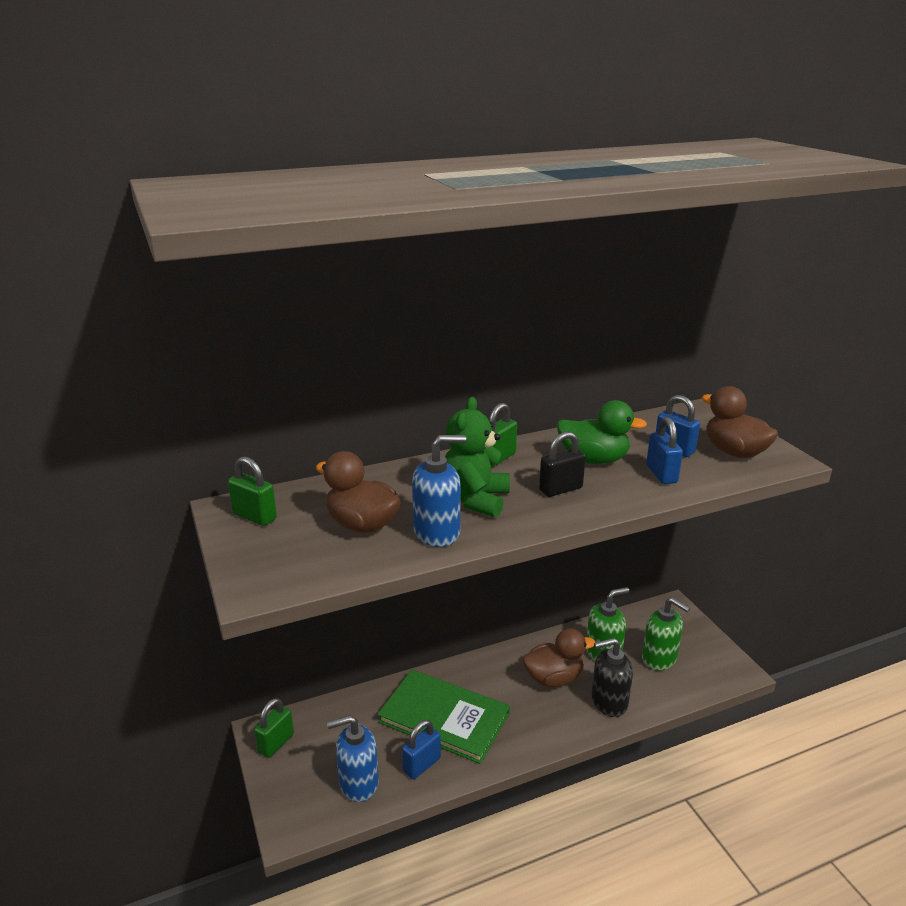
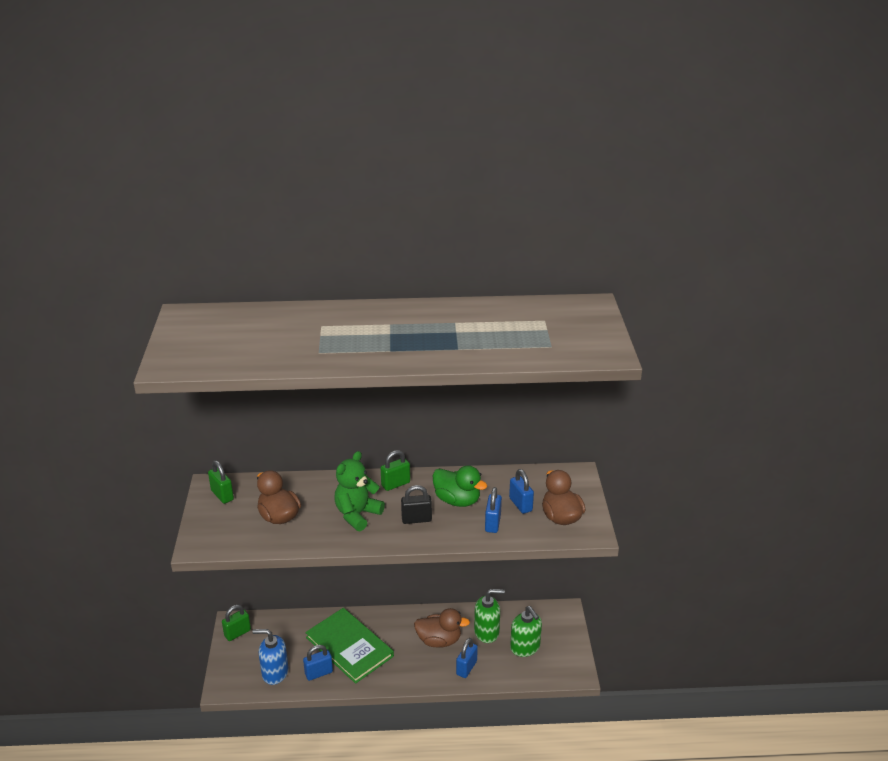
camera: 20 degrees right, 5 degrees up
(437, 532) = (318, 533): blue soap dispenser -> none
(608, 702) = (466, 668): black soap dispenser -> blue padlock

